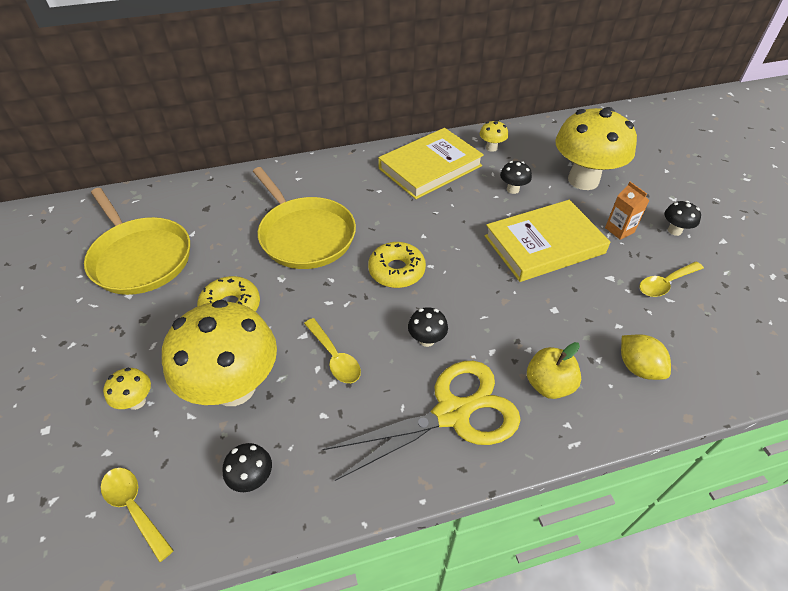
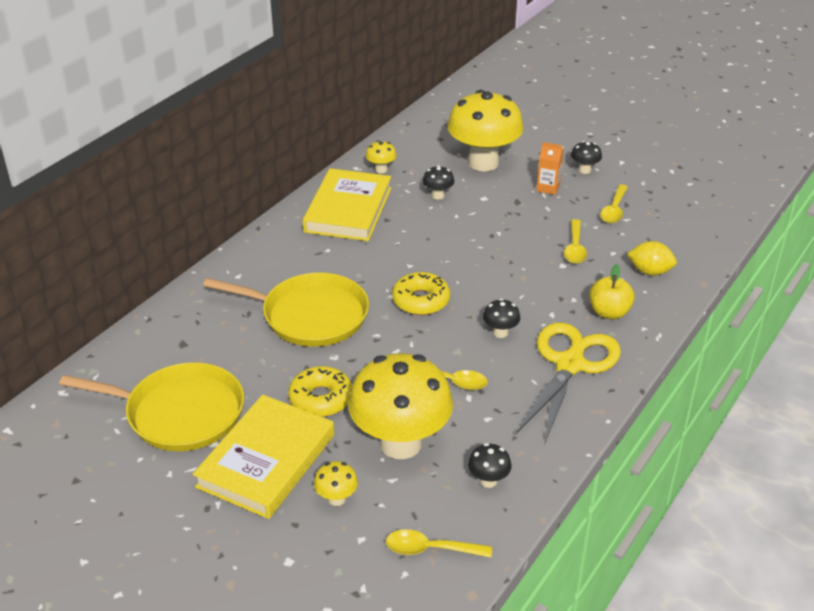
camera: 40 degrees left, 10 degrees down
(544, 244) = (507, 225): yellow book -> yellow book (266, 460)
(584, 300) = (575, 248): none -> yellow spoon

